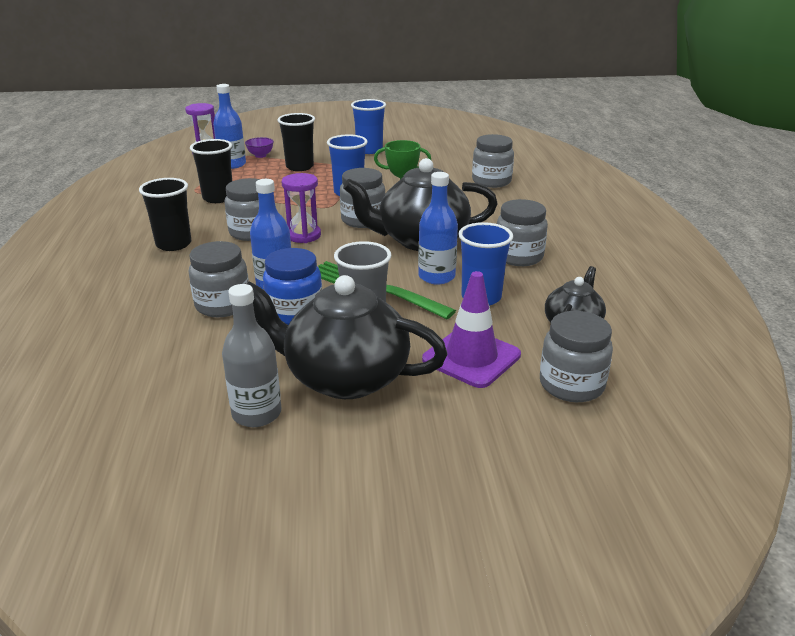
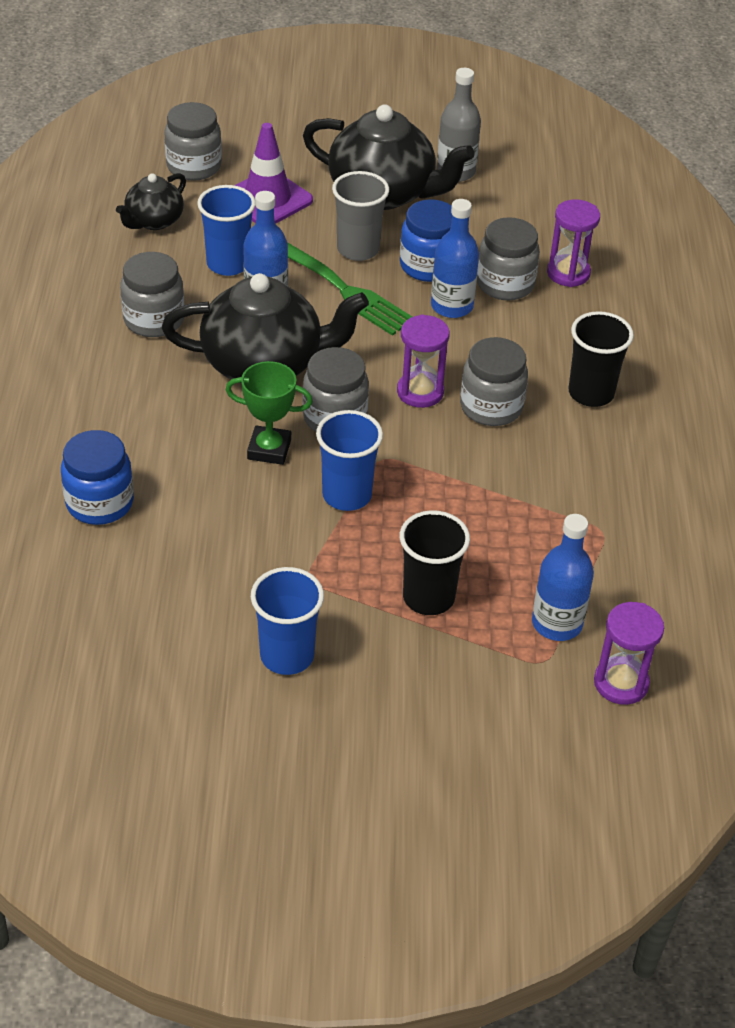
camera: 175 degrees left, 15 degrees up
(157, 319) = (568, 273): none -> purple hourglass
(218, 198) = (557, 503): black cup -> none
(260, 155) = (507, 657): purple bowl -> none
(491, 181) = (100, 503): grey jar -> blue jar

